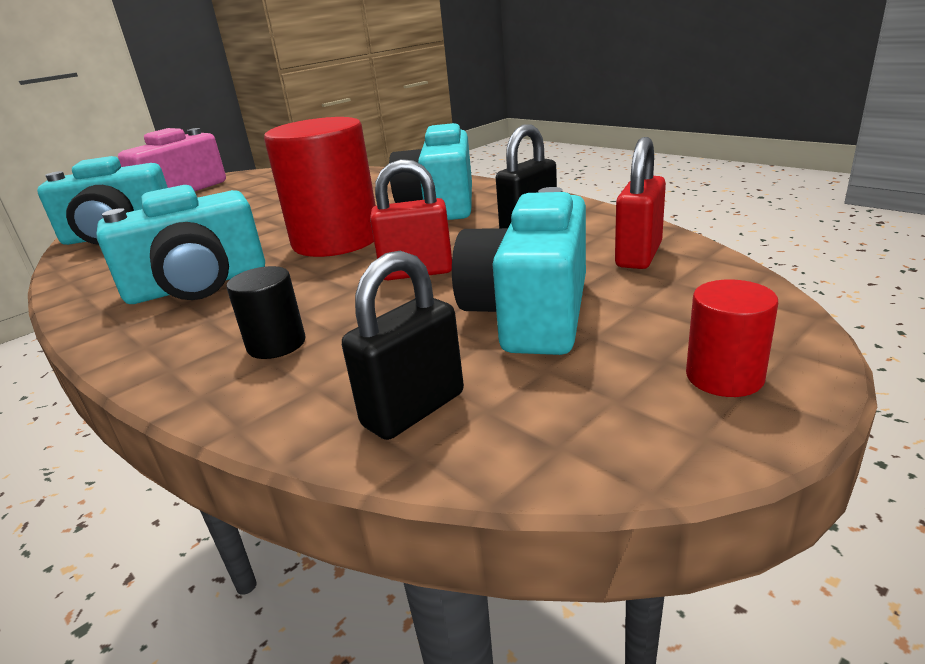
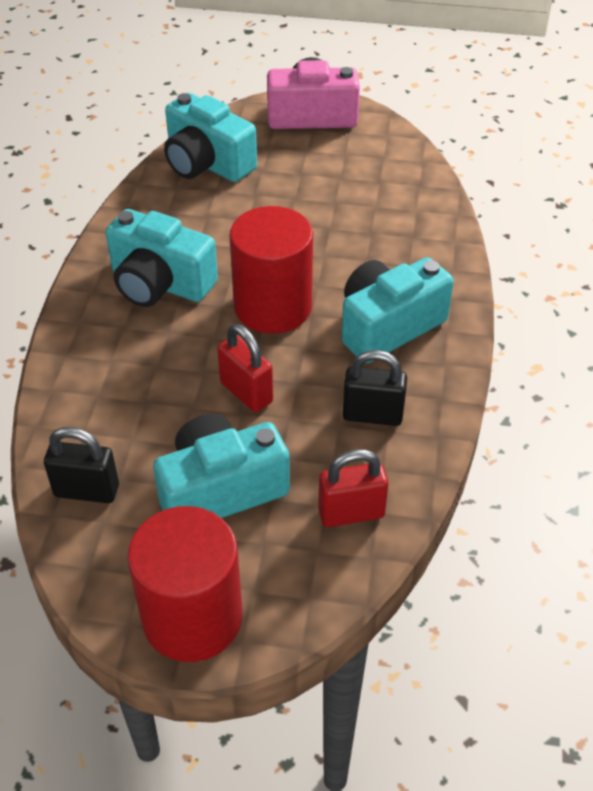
camera: 50 degrees right, 20 degrees up
(276, 344) = (114, 384): black cylinder -> none
(724, 377) = (192, 617): red cylinder -> red cylinder, size x2.14

